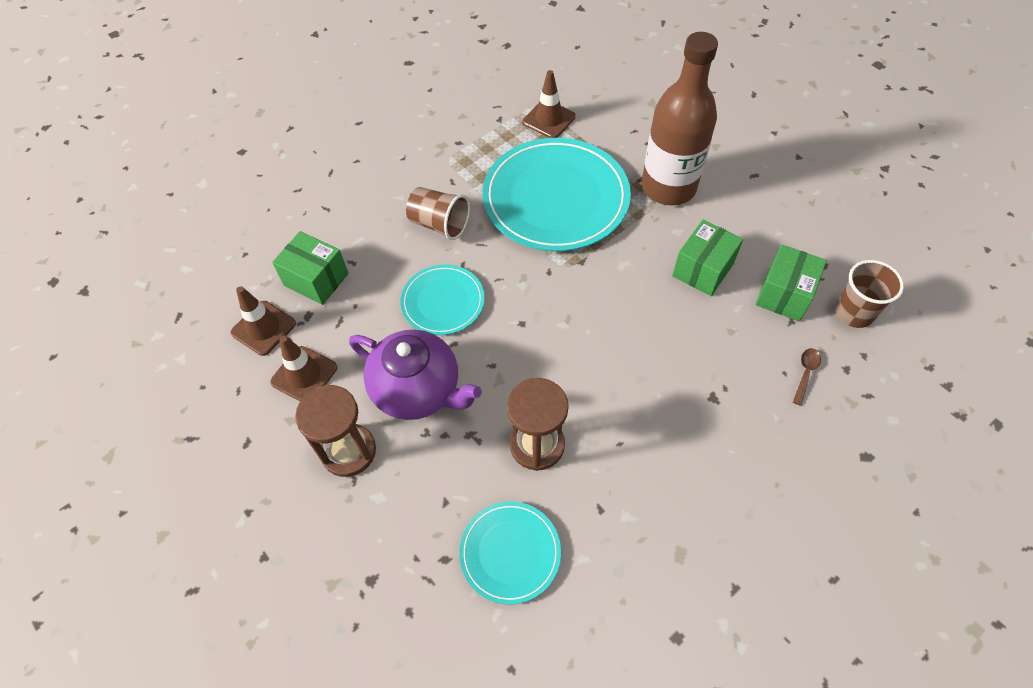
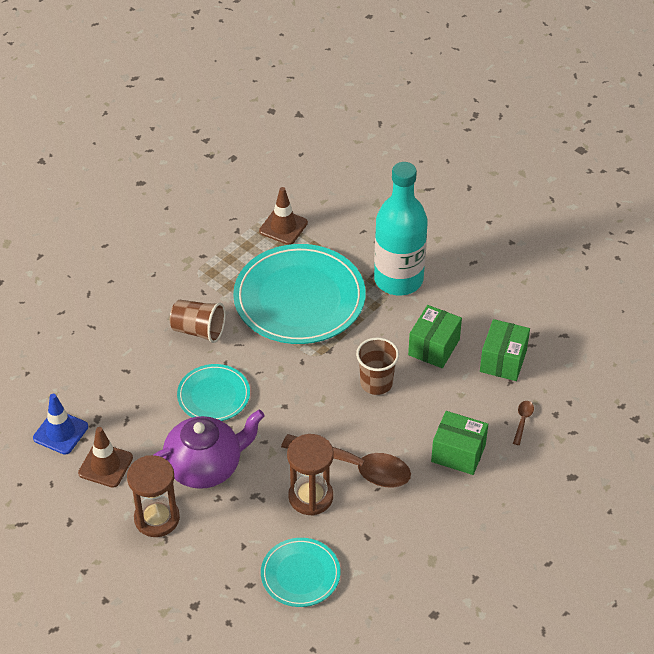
camera: 10 degrees left, 10 degrees down
(263, 328) = (60, 432): brown traffic cone -> blue traffic cone
(316, 279) = (98, 388): green box -> green box (458, 453)
(418, 390) = (205, 467): purple teapot -> purple teapot turned 45 degrees counterclockwise
(596, 410) = (355, 466): none -> brown spoon
(668, 187) = (398, 279): brown bottle -> turquoise bottle
(854, 312) = (561, 370): brown cup -> brown cup (376, 383)

